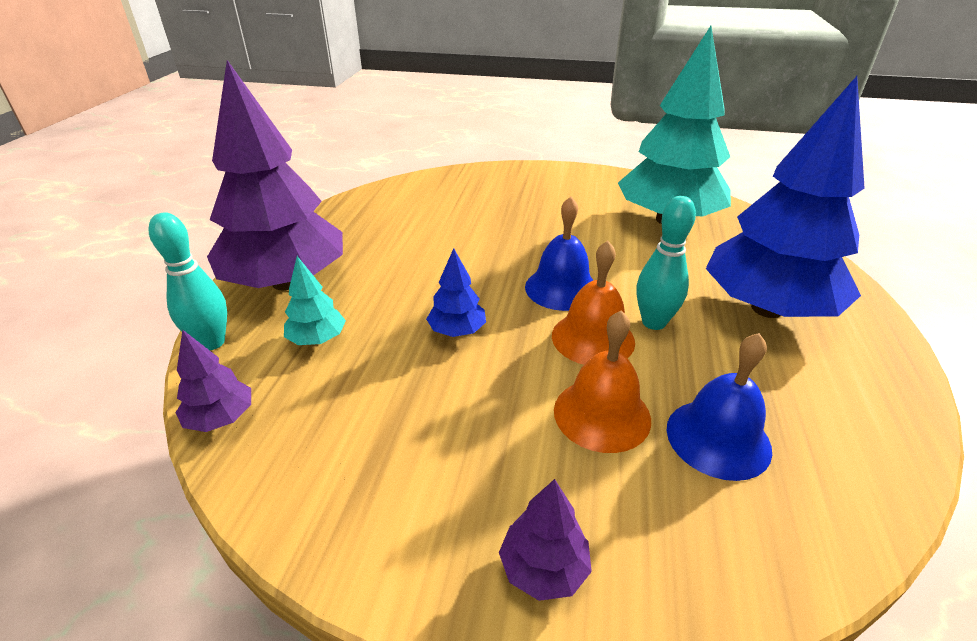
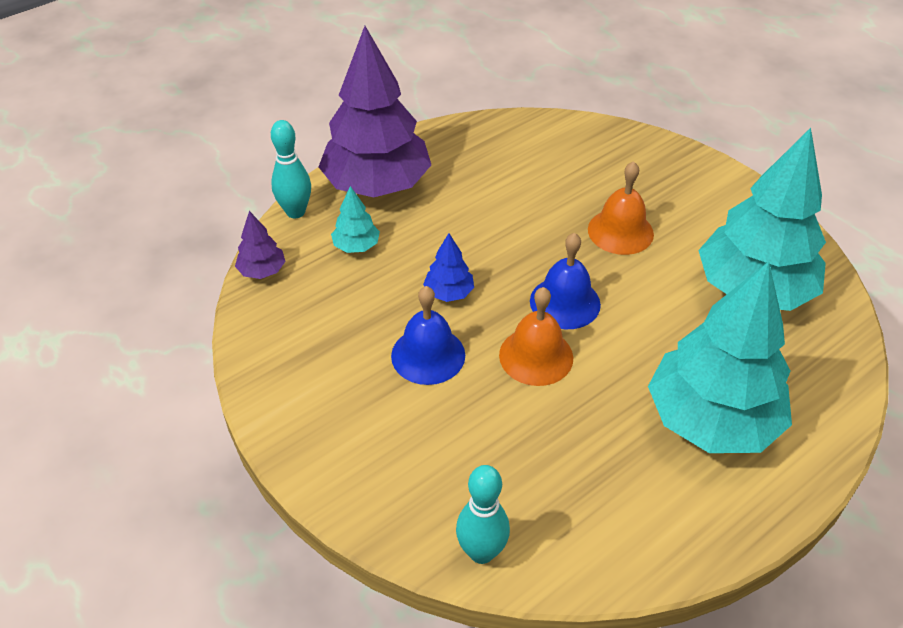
camera: 40 degrees right, 10 degrees up
(544, 568) = (342, 462): purple tree -> none
(602, 414) = (473, 409): orange bell -> orange bell (620, 231)
(653, 322) = (598, 373): turquoise bowling pin -> turquoise bowling pin (481, 552)
(718, 438) = (528, 473): blue bell -> blue bell (428, 355)
(766, 308) = (711, 420): blue tree -> turquoise tree

